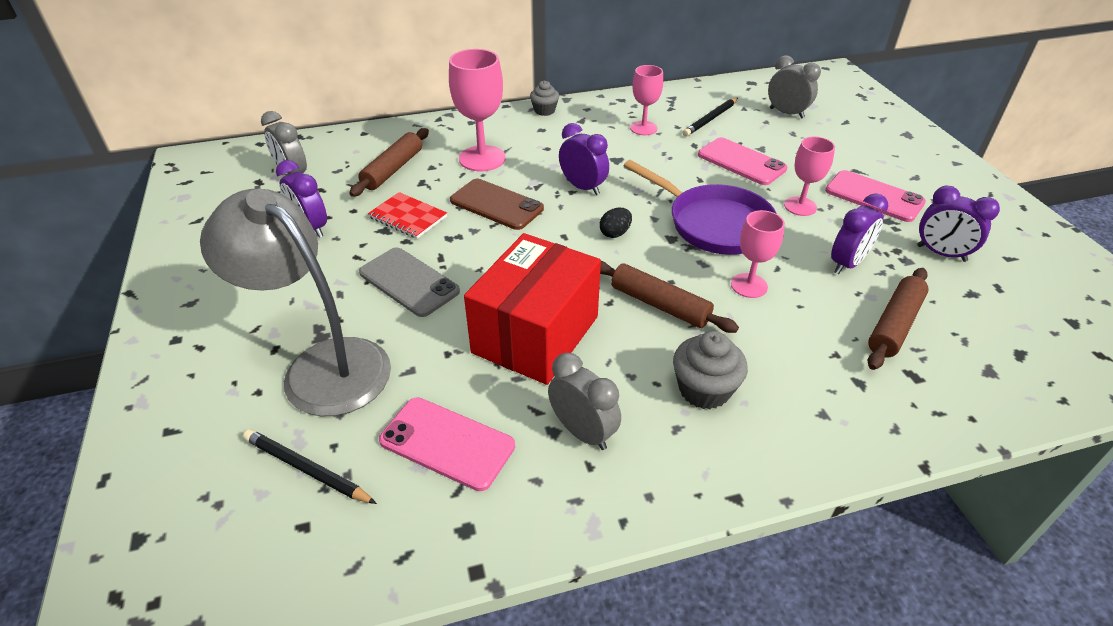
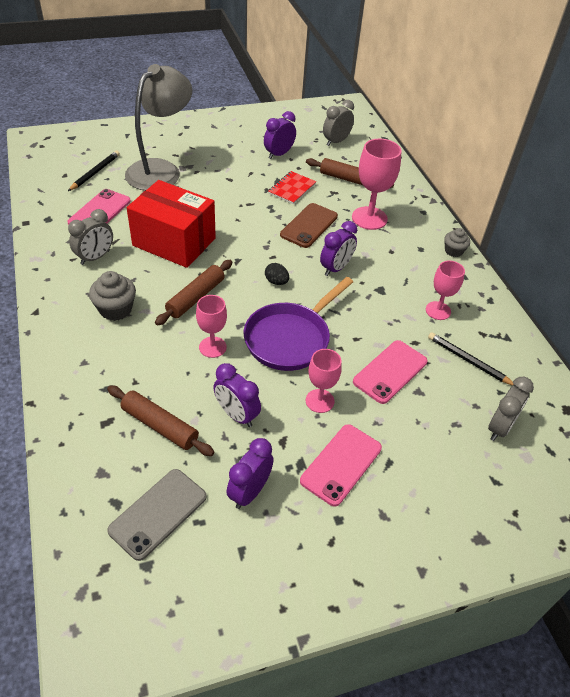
camera: 85 degrees right, 5 degrees up
(409, 282) = (226, 193): grey phone -> grey phone (158, 513)

